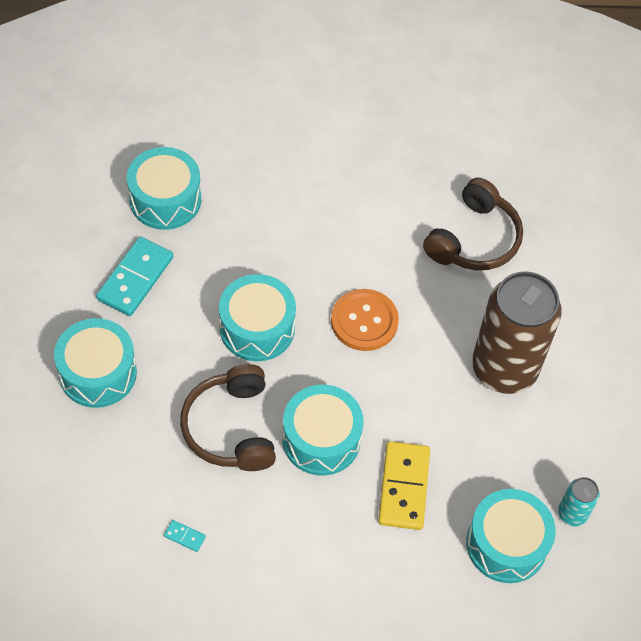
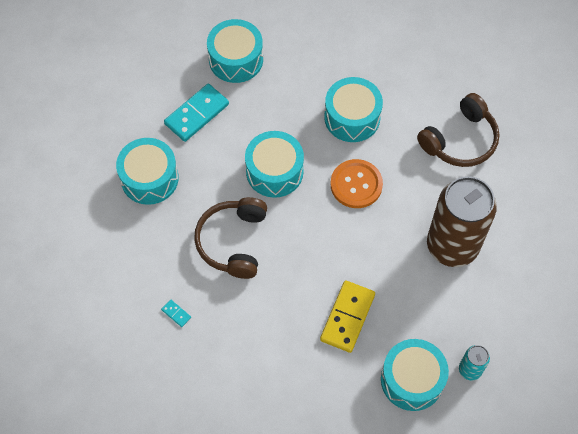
camera: 20 degrees right, 5 degrees up
(321, 439) = (297, 266): turquoise drum -> turquoise drum (352, 117)

